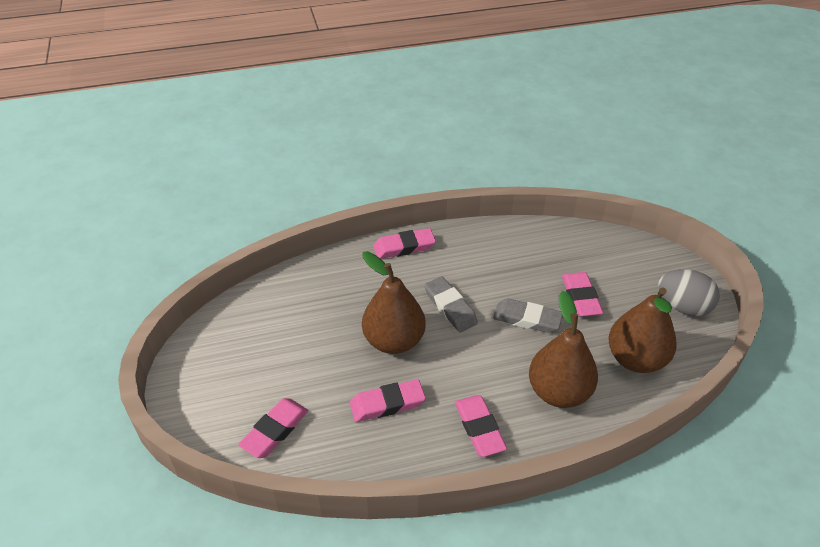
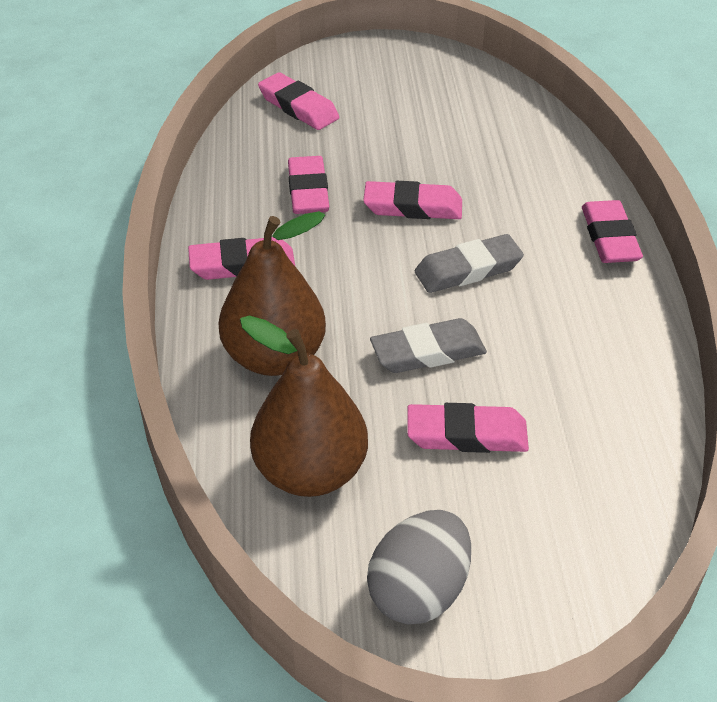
camera: 100 degrees right, 0 degrees up
(394, 340) = (413, 207): brown pear -> pink eraser
(527, 319) = (428, 352): grey eraser -> grey eraser turned 45 degrees clockwise

